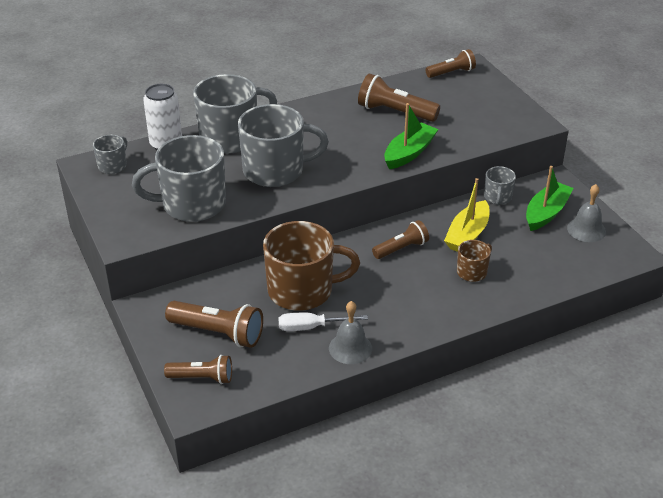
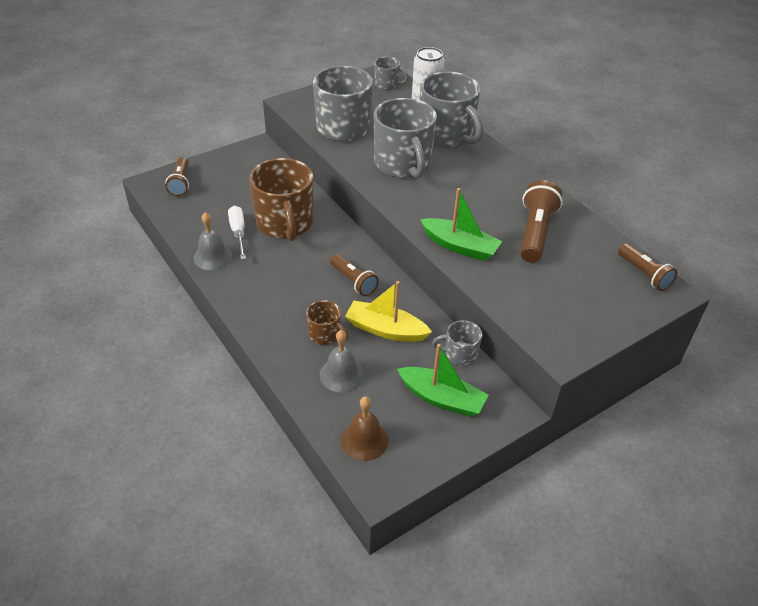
camera: 80 degrees right, 5 degrees up
(218, 333) = (230, 185): brown flashlight -> none
(586, 229) = (418, 437): grey bell -> grey bell (341, 374)
(592, 258) = (364, 440): none -> brown bell

